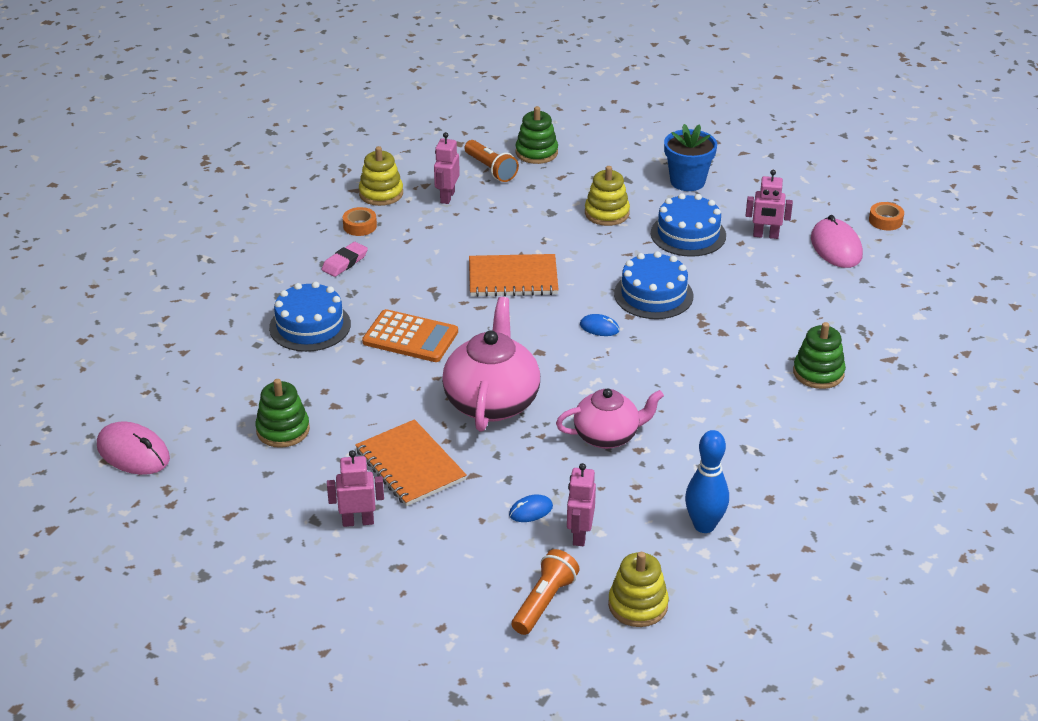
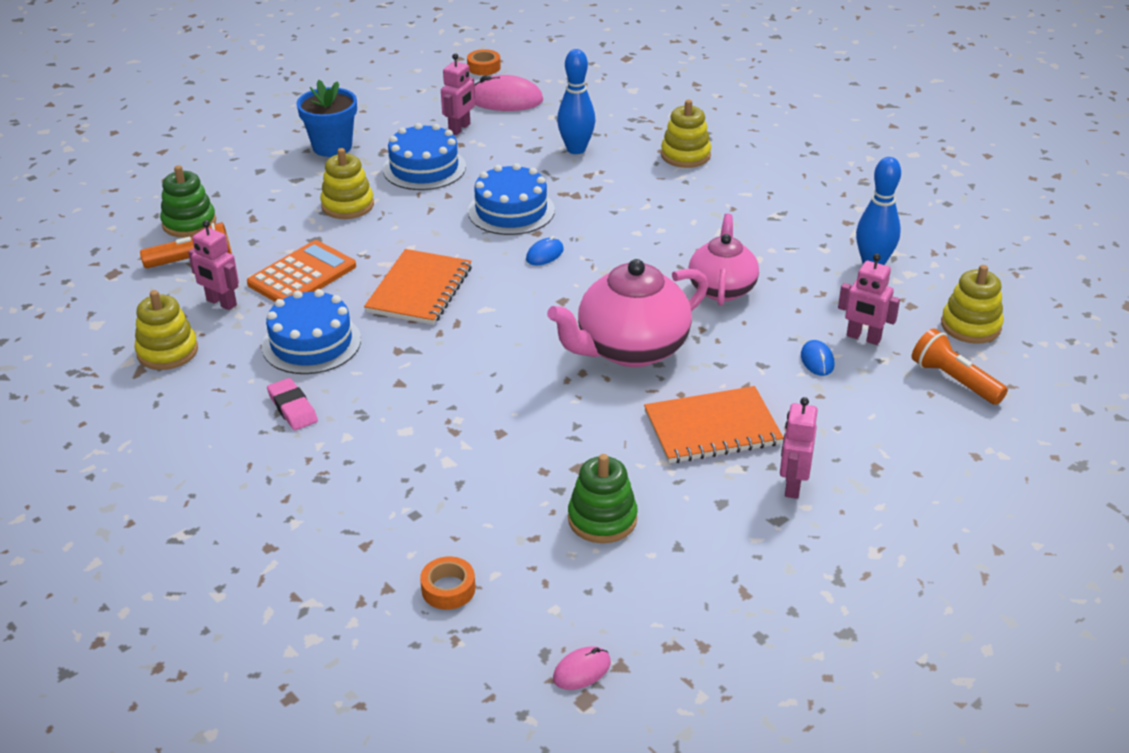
camera: 70 degrees left, 0 degrees up
(133, 452) = (582, 670): pink mouse -> pink mouse, size x0.52
(310, 326) = (406, 461): blue cake -> blue cake (311, 343)
(360, 226) = (224, 382): orange tape -> orange tape (448, 589)
(410, 337) = (480, 384): orange calculator -> orange calculator (302, 275)
(492, 401) = (630, 349): pink teapot -> pink teapot turned 60 degrees counterclockwise
(779, 306) = (576, 149): none -> blue bowling pin
(818, 373) = (685, 155): green stacking toy -> yellow stacking toy

